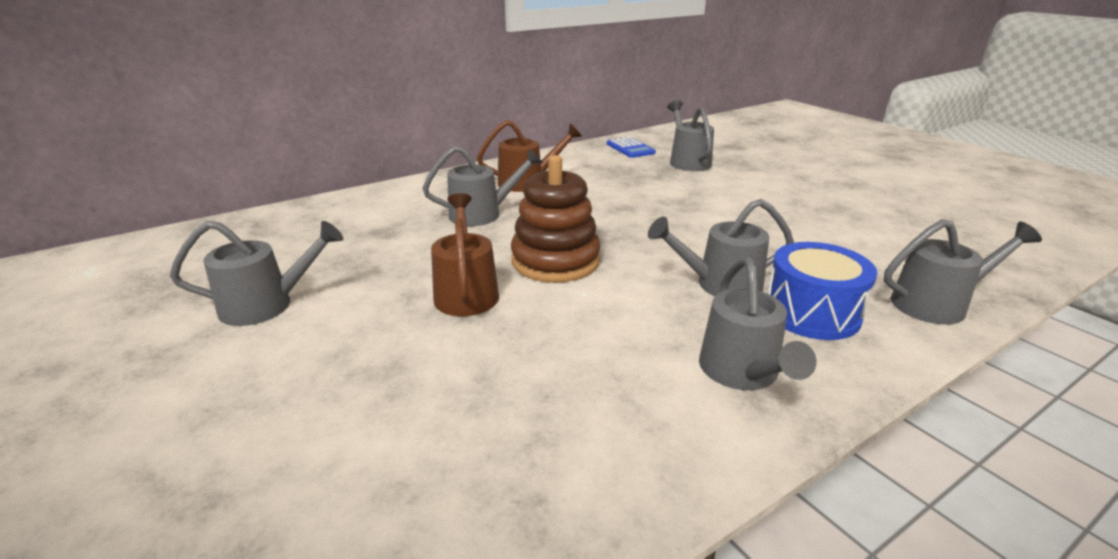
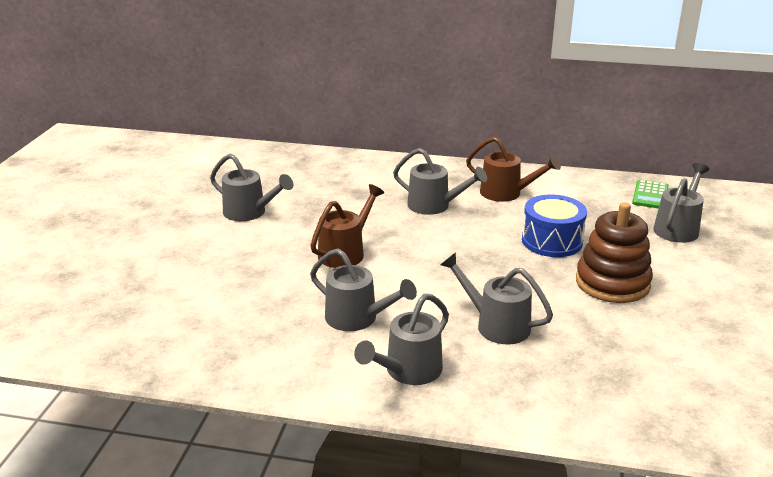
camera: 45 degrees right, 0 degrees up
(555, 261) = (424, 258): brown stacking toy -> brown stacking toy (612, 283)
(630, 148) = (650, 195): blue calculator -> green calculator
(811, 313) = (519, 371): blue drum -> blue drum (552, 241)
(938, 304) = (625, 419): grey watering can -> grey watering can (358, 319)

